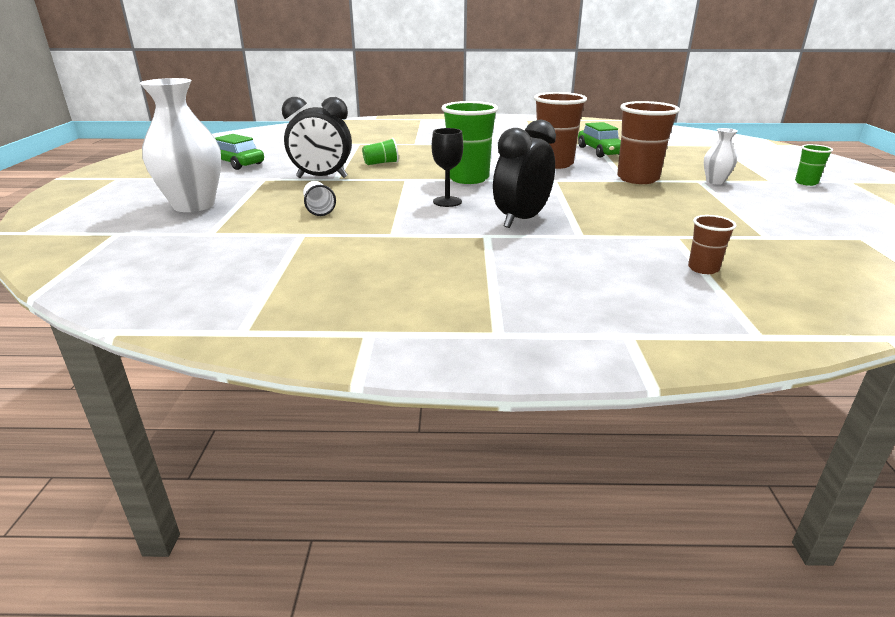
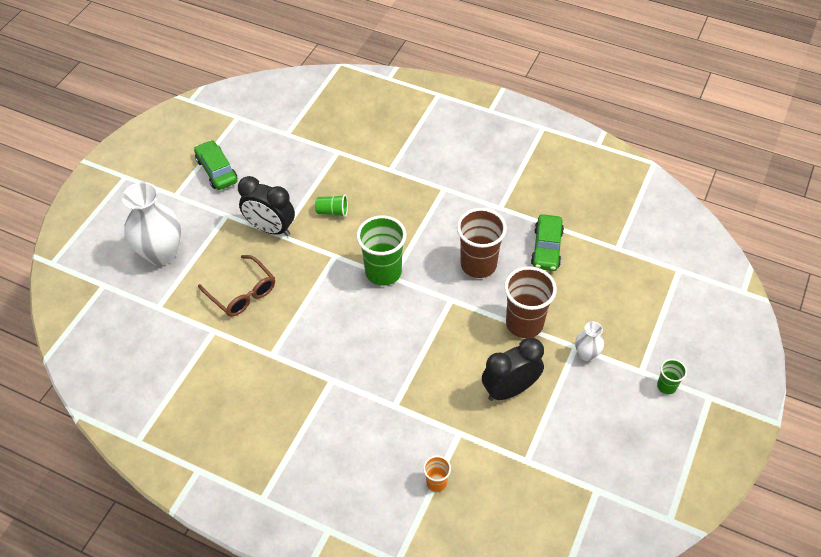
camera: 25 degrees right, 25 degrees up
(319, 209) = (242, 292): white cup -> brown glasses
(447, 202) = (339, 313): black goblet -> none
(521, 220) = (372, 365): black clock -> black clock (510, 389)
(703, 268) = (436, 482): brown cup -> orange cup

